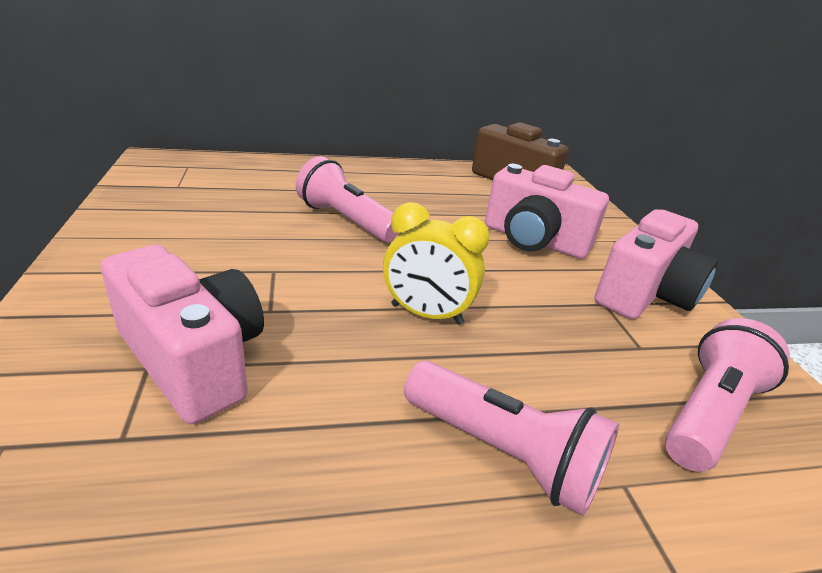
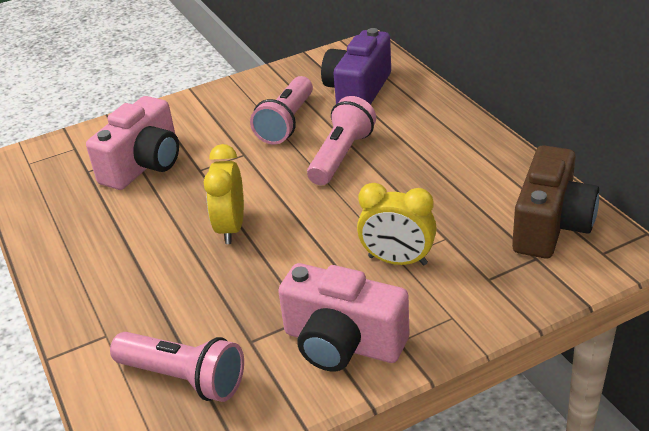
camera: 80 degrees right, 5 degrees up
(236, 184) = (358, 91): none -> purple camera
(502, 452) = (115, 284): pink flashlight -> pink flashlight (286, 123)
(534, 240) = (397, 260): pink camera -> yellow clock

